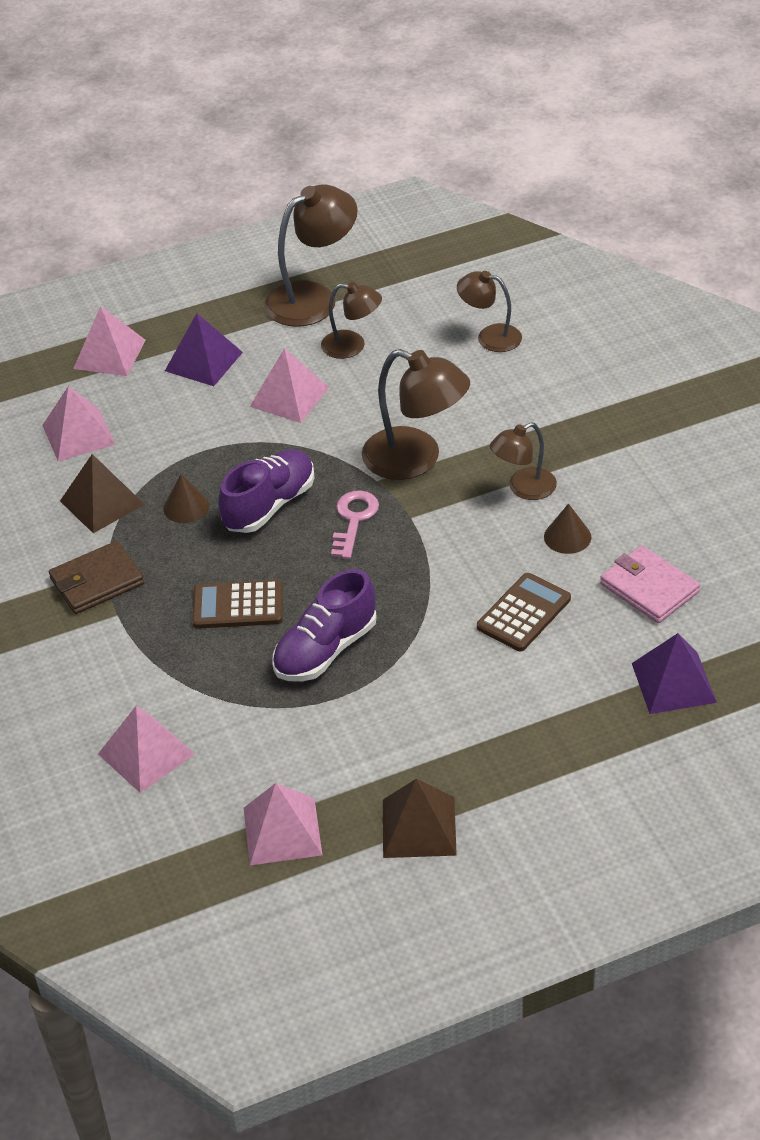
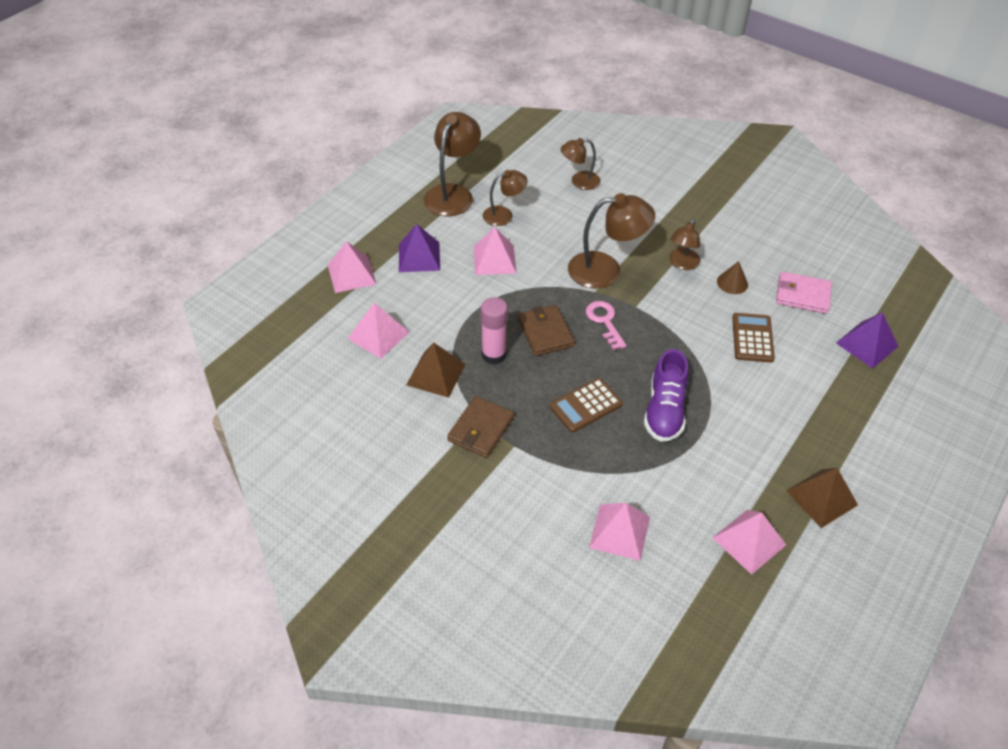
camera: 35 degrees left, 5 degrees up
(186, 507) = (494, 355): brown cone -> pink glue stick
(269, 505) = (545, 333): purple shoe -> brown wallet

